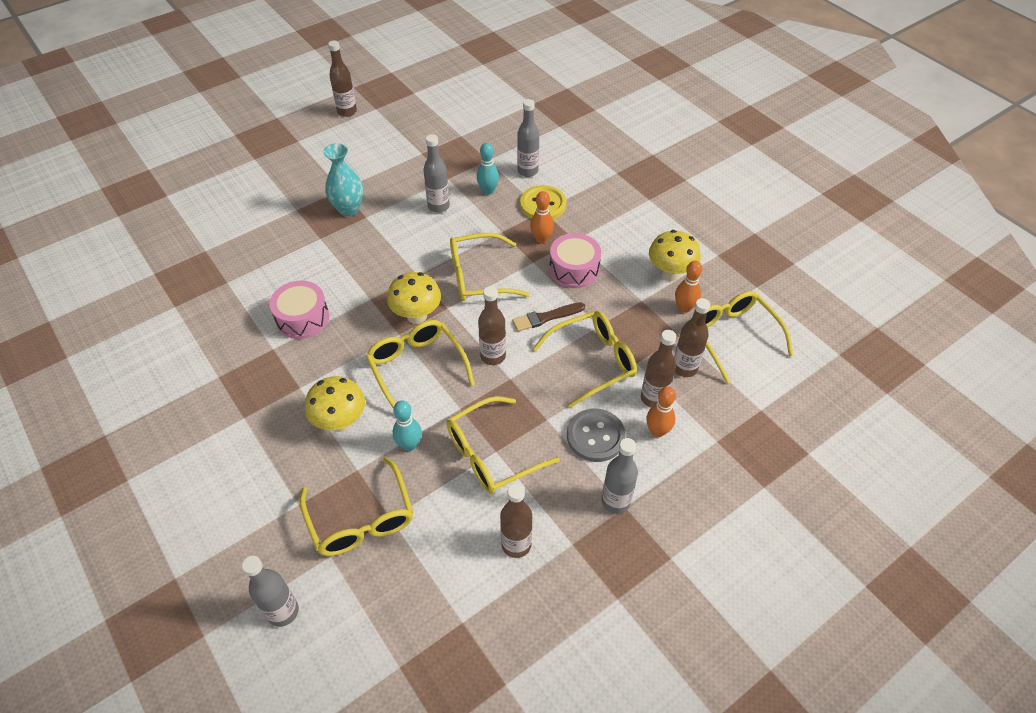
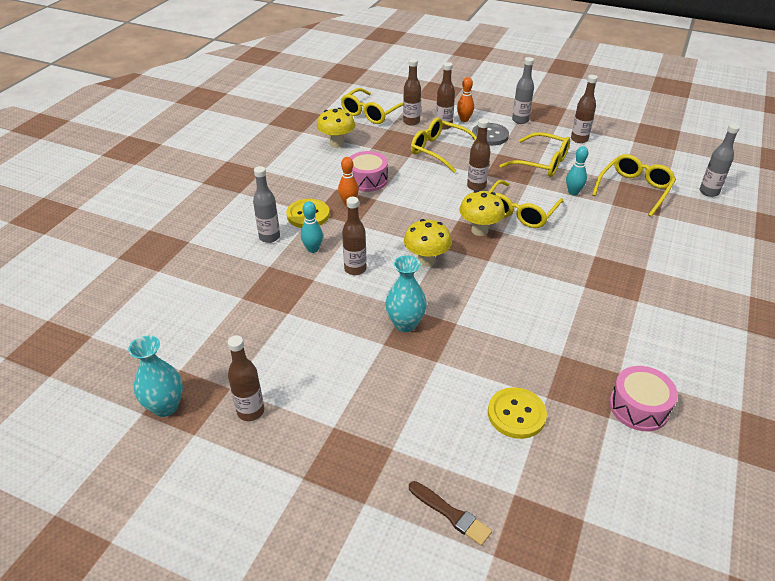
camera: 120 degrees left, 10 degrees down
(211, 226) = (516, 414): none -> yellow button
(302, 318) = (543, 286): pink drum -> pink drum (639, 407)
(340, 422) = (594, 225): yellow mushroom -> yellow mushroom (426, 261)
(387, 81) = (165, 406): none -> turquoise vase
(438, 206) = (355, 269): grey bottle -> brown bottle
(478, 276) = (414, 217): yellow glasses -> none
(546, 317) = (422, 177): brown brush -> brown brush (451, 514)
(684, 308) = (363, 132): orange bowling pin -> none

